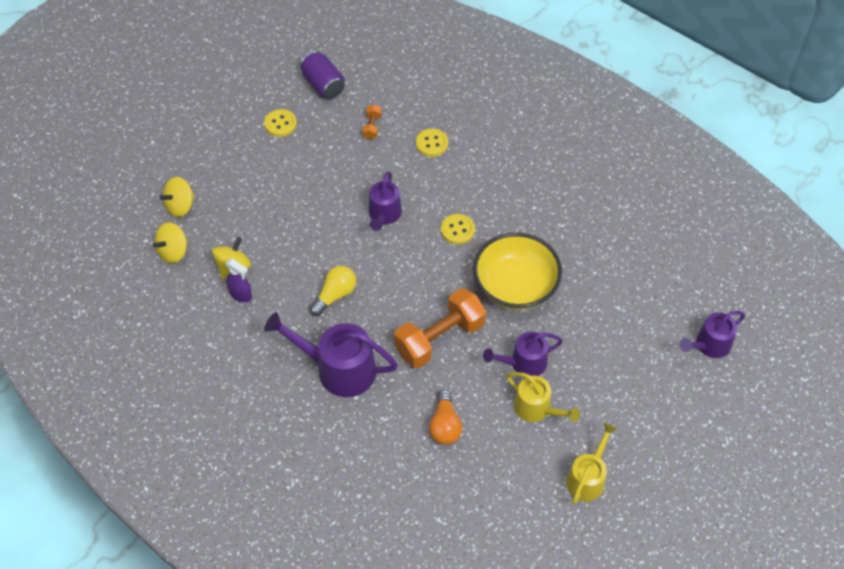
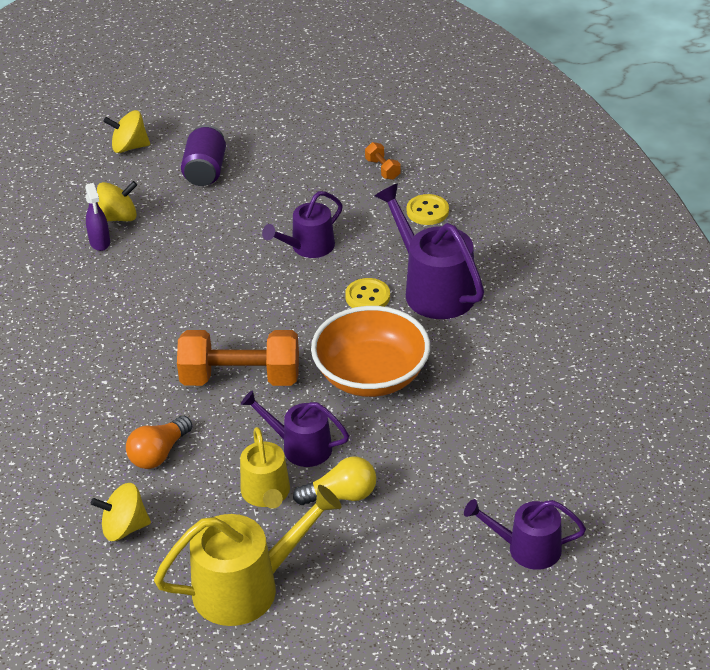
camera: 40 degrees right, 15 degrees down
(173, 251) = (82, 179): yellow spinning top -> yellow spinning top (124, 528)
(280, 124) = (296, 126): yellow button -> none
(323, 85) = (374, 113): purple can -> purple can (205, 171)
(335, 295) = (183, 288): yellow light bulb -> yellow light bulb (341, 495)
(338, 369) = (116, 349): purple watering can -> purple watering can (434, 289)
(372, 127) = (382, 169): orange dumbbell -> orange dumbbell turned 75 degrees counterclockwise
(515, 286) = (371, 375): yellow bowl -> orange bowl
(587, 478) = (246, 587): yellow watering can -> yellow watering can, size x1.60

